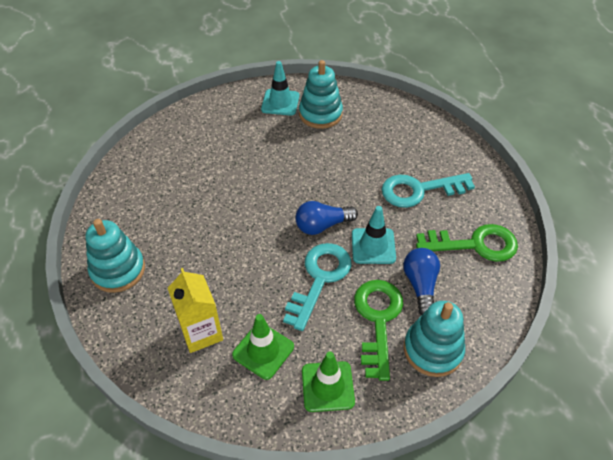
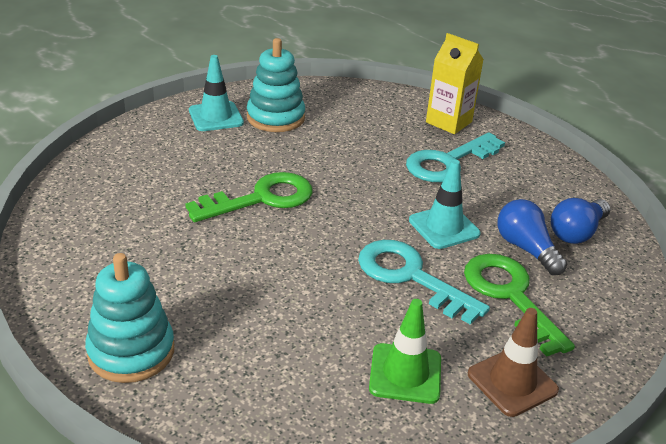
camera: 30 degrees left, 15 degrees down
(201, 332) = (309, 382): yellow carton -> yellow carton (448, 122)
(319, 279) = (410, 277): turquoise key -> turquoise key turned 45 degrees counterclockwise
(322, 225) = (369, 224): blue light bulb -> blue light bulb (576, 232)
(327, 386) = (512, 382): green traffic cone -> brown traffic cone
(433, 350) = (591, 305): turquoise stacking toy -> none
(474, 244) = (547, 195): green key -> green key (261, 199)

